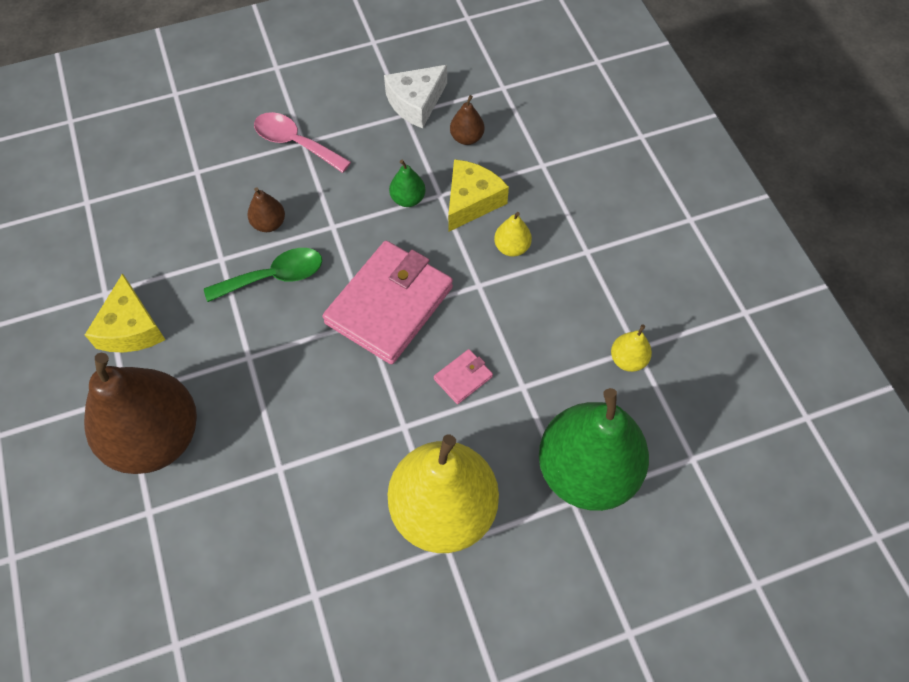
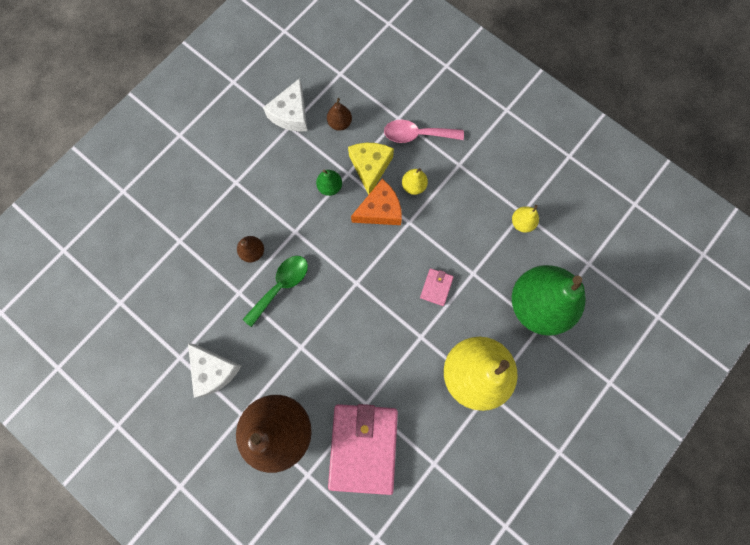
camera: 30 degrees left, 15 degrees up
(131, 328) = (214, 370): yellow cheese -> white cheese
(295, 143) = (231, 185): pink spoon -> pink spoon (417, 135)
(389, 305) = (364, 265): pink wallet -> pink wallet (363, 447)
(451, 253) = (380, 210): none -> orange cheese

